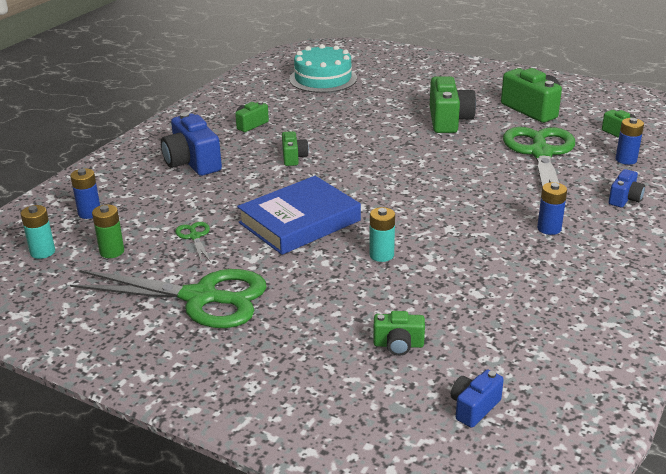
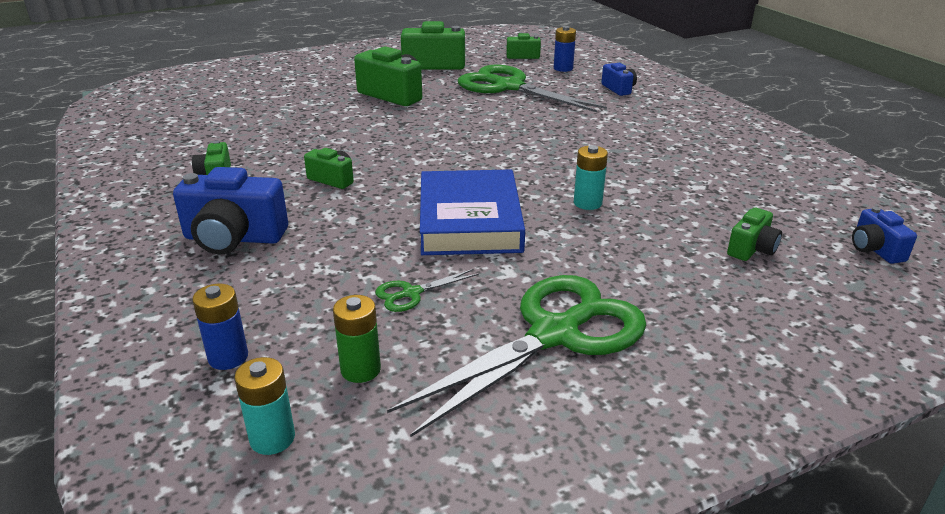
camera: 55 degrees left, 0 degrees up
(195, 236) = (411, 293): green scissors -> green scissors turned 45 degrees counterclockwise
(323, 79) = (198, 111): turquoise cake -> none
(549, 228) = (629, 126): blue battery -> none

